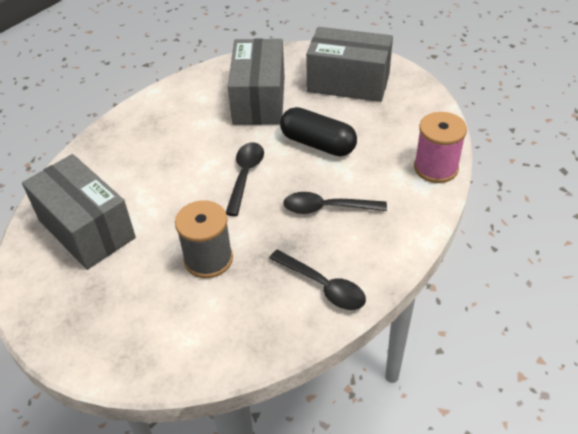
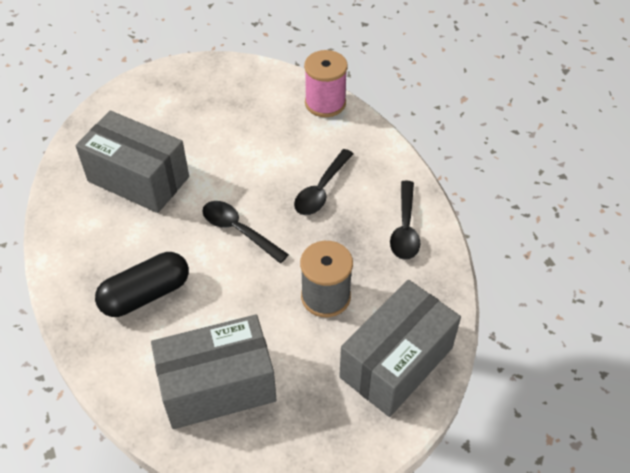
camera: 65 degrees left, 5 degrees up
(318, 144) = (237, 162): black capsule -> black capsule (146, 294)
(323, 286) = (405, 228): black spoon -> black spoon turned 120 degrees clockwise
(348, 83) = (172, 106): grey box -> grey box (396, 362)

